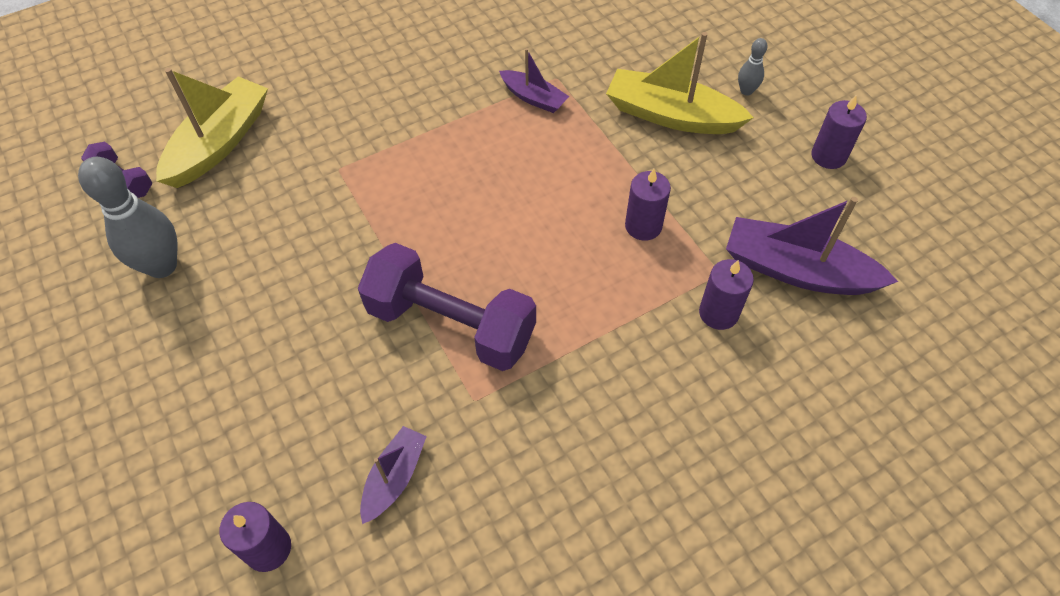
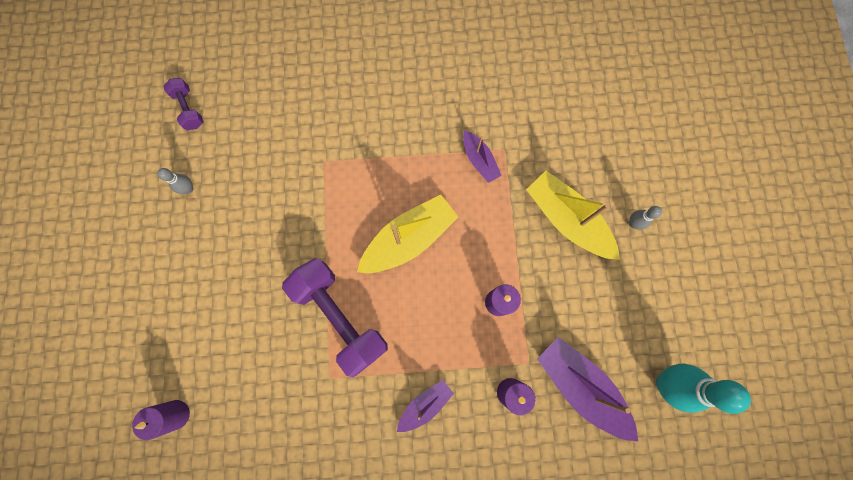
camera: 25 degrees right, 20 degrees up
(162, 266) = (188, 189): grey bowling pin -> grey bowling pin, size x0.48
(220, 143) = (258, 105): yellow boat -> yellow boat (409, 239)
(394, 478) = (261, 406): purple boat -> purple boat (425, 405)
(828, 156) = (659, 307): purple candle -> none
(889, 225) = (666, 383): none -> turquoise bowling pin

